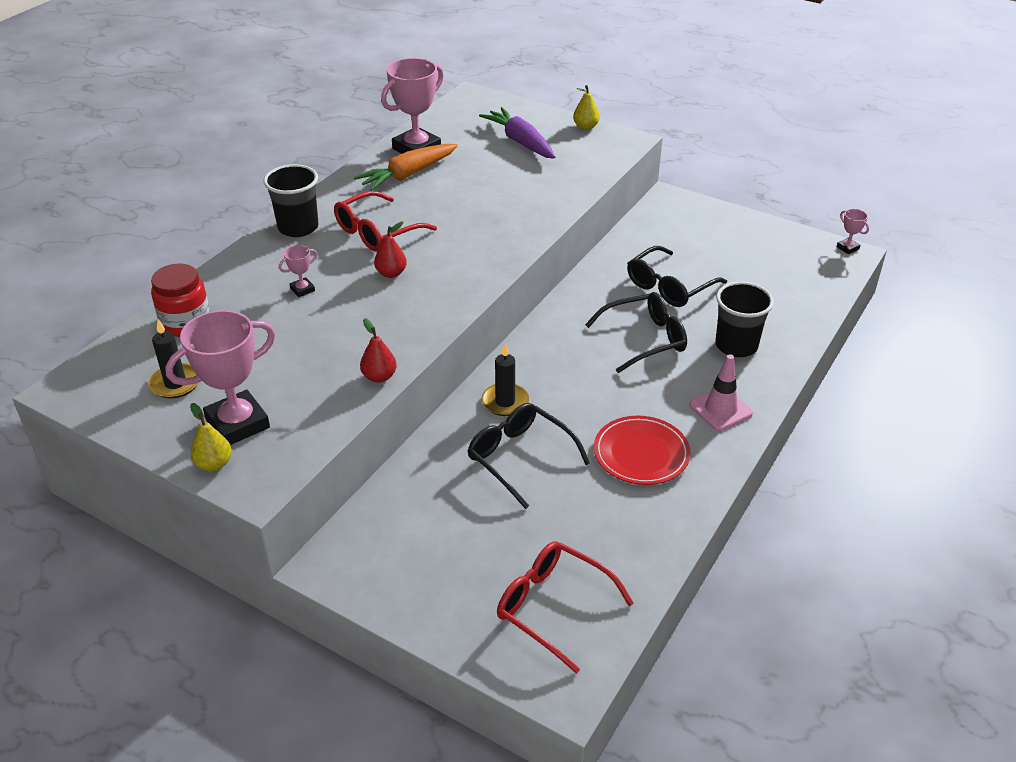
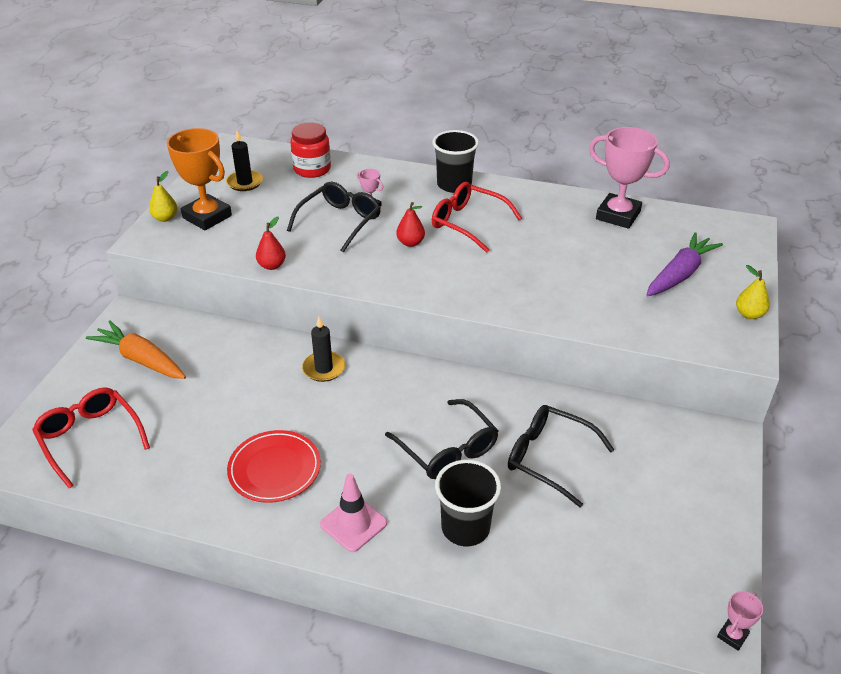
camera: 75 degrees right, 0 degrees up
(237, 423) = (207, 217): pink trophy -> orange trophy
(408, 175) = (569, 220): orange carrot -> orange carrot (141, 359)
(519, 457) = (255, 389): black glasses -> black glasses (340, 221)
(551, 606) = (89, 437): red glasses -> red glasses turned 60 degrees counterclockwise

